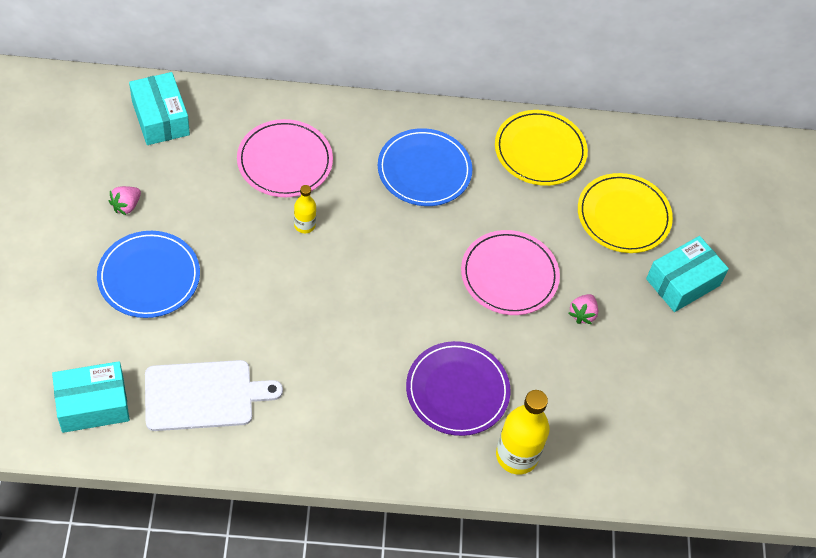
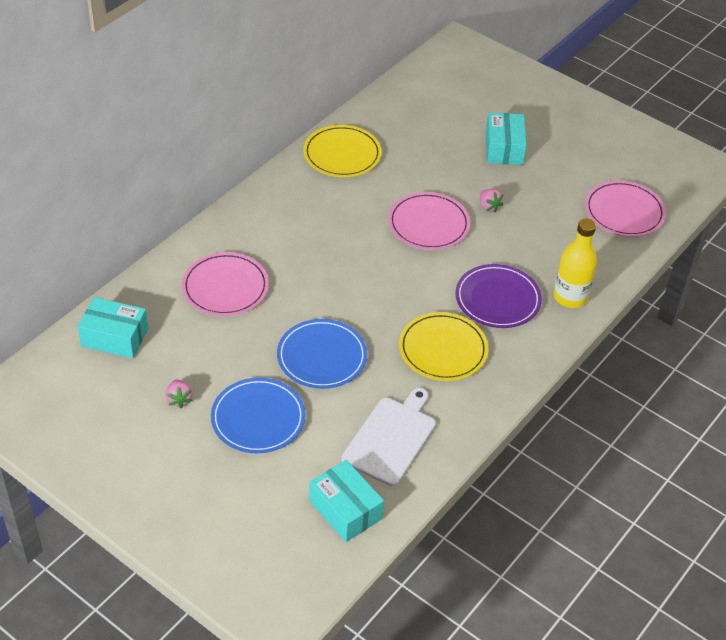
camera: 50 degrees left, 10 degrees down
(93, 405) = (345, 509): turquoise box -> turquoise box turned 60 degrees counterclockwise
(304, 225) = (292, 306): yellow bottle -> none
(424, 170) = (304, 219): blue plate -> blue plate (322, 357)
(623, 216) = (430, 145): yellow plate -> yellow plate (443, 349)
(692, 444) = (624, 212): none -> pink plate

